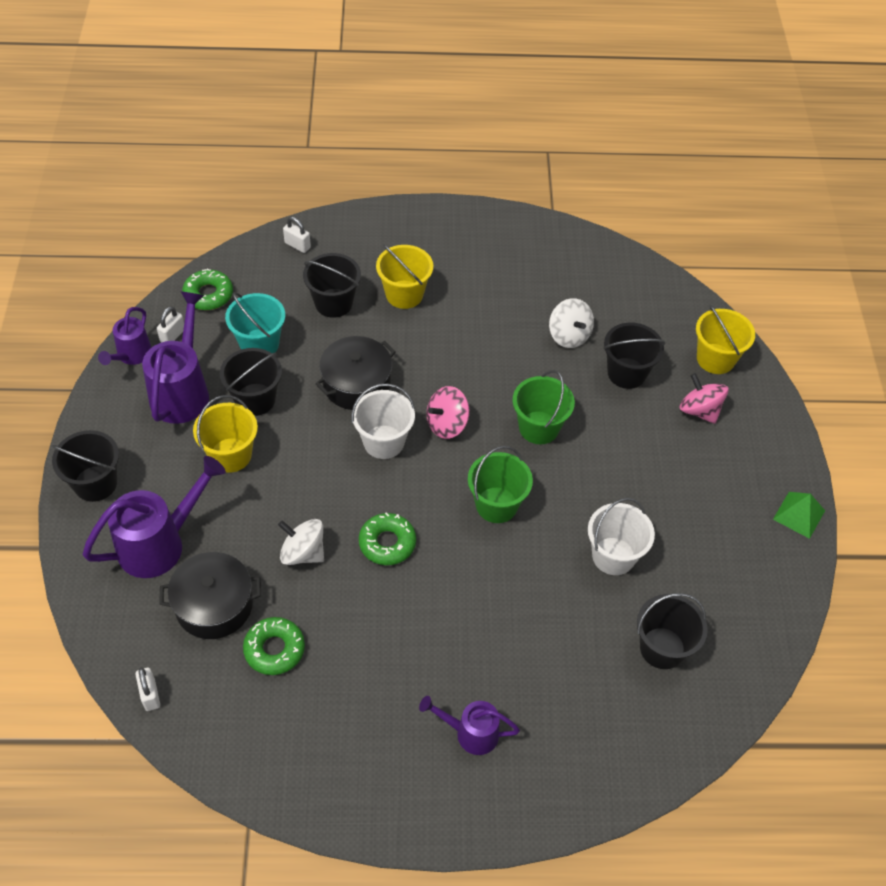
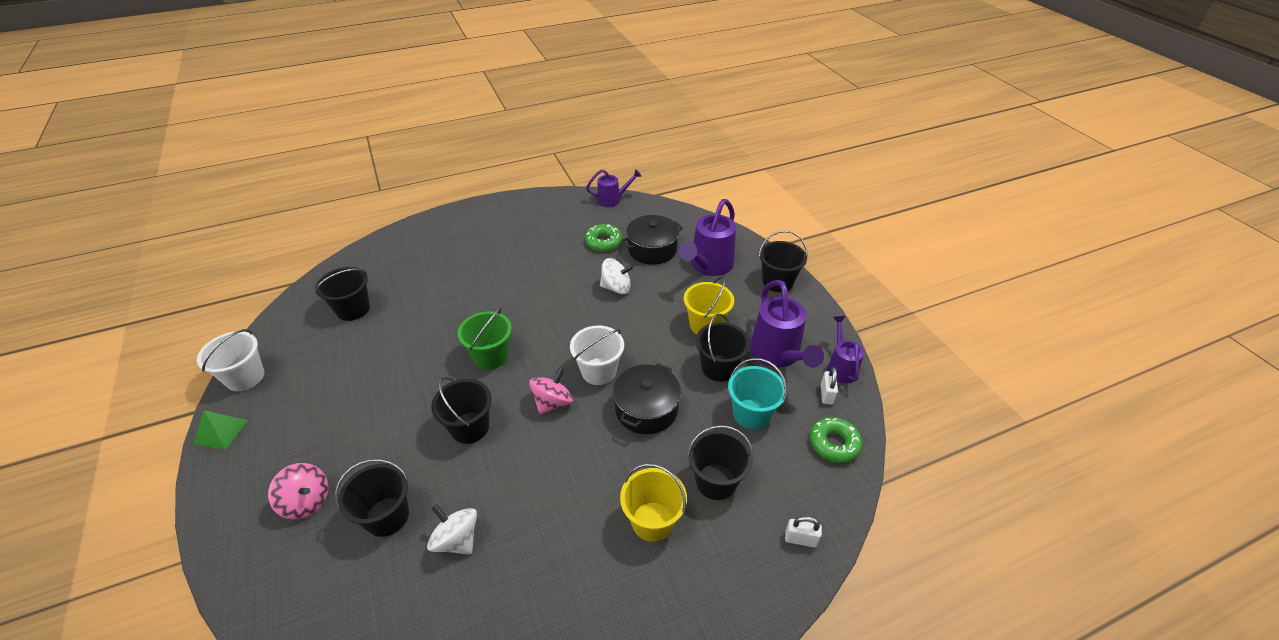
camera: 160 degrees right, 10 degrees down
(150, 695) = (657, 209): white padlock -> none
(387, 543) = (563, 309): green donut -> none
(470, 733) = (473, 241): purple watering can -> purple watering can (612, 200)
(539, 427) = (470, 427): green bucket -> black bucket
(613, 556) = (391, 351): white bucket -> white bucket (245, 377)
(715, 359) = (279, 575): yellow bucket -> none

